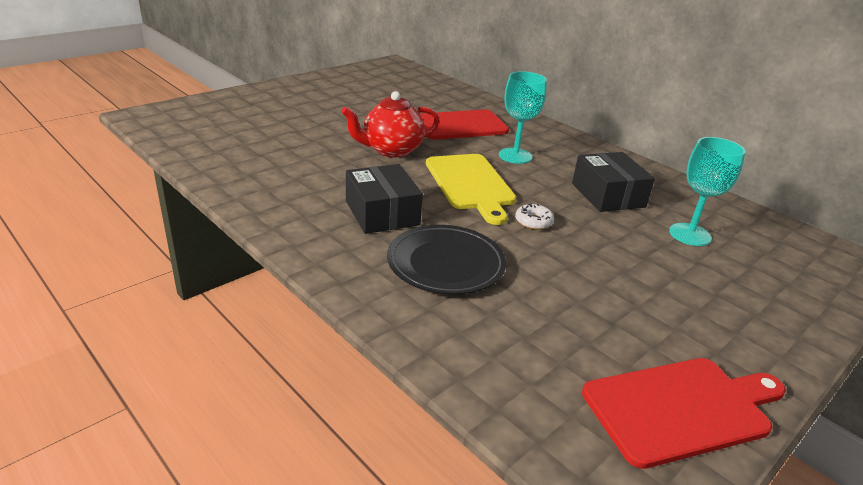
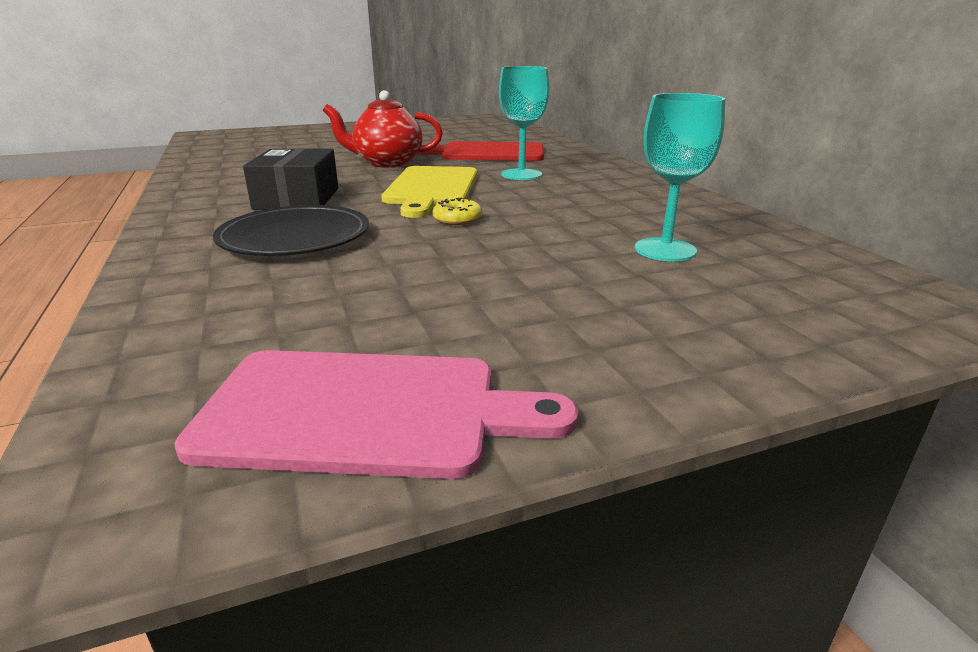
camera: 25 degrees right, 5 degrees down
(533, 222) = (457, 219): white donut -> yellow donut
(608, 195) = (594, 209): black box -> none
(681, 409) = (364, 412): red cutting board -> pink cutting board

